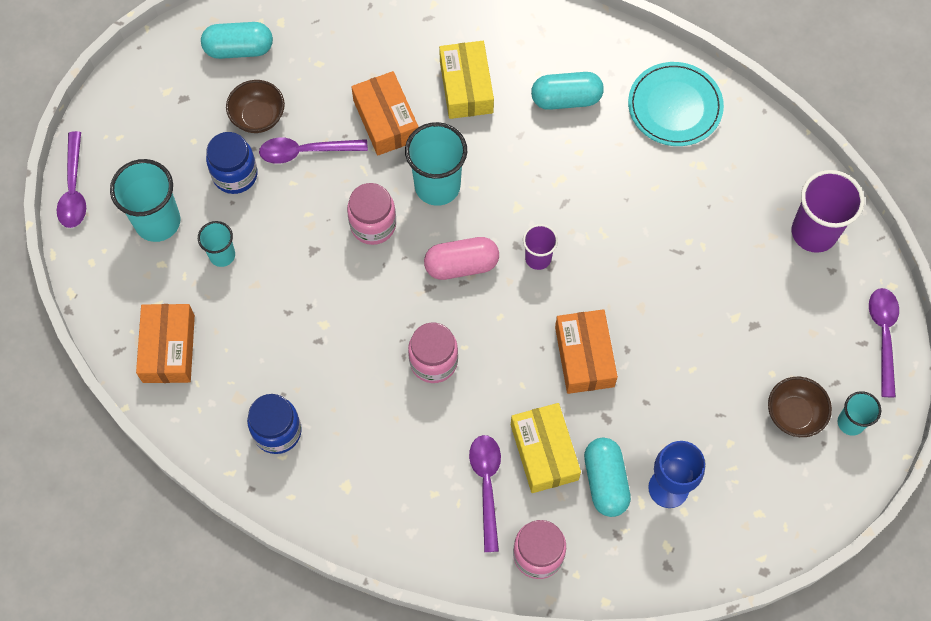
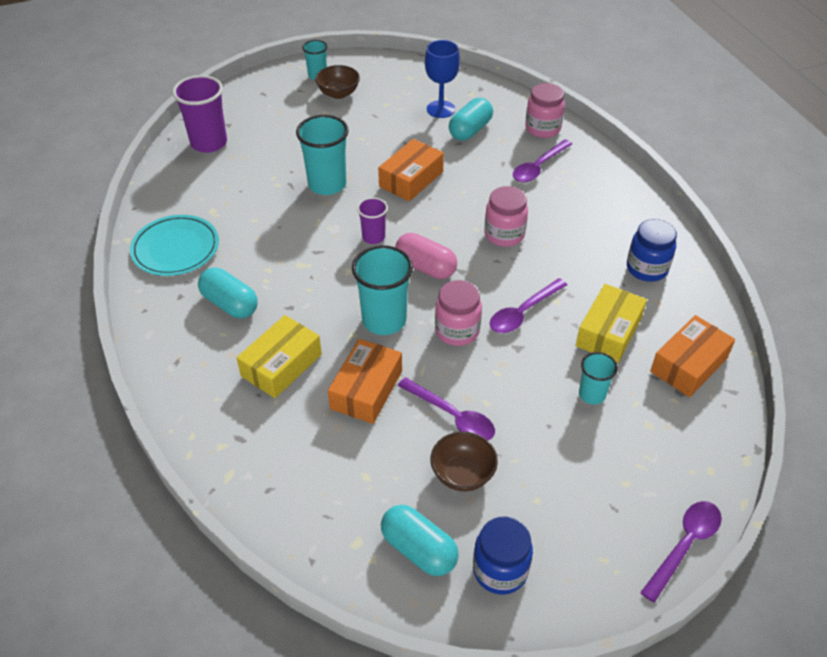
camera: 135 degrees left, 20 degrees down
(157, 222) = (626, 458): turquoise cup -> turquoise cup (327, 184)
(235, 175) = (527, 444): blue jar -> blue jar (500, 570)
(544, 452) = (488, 159): yellow box -> yellow box (608, 332)
(883, 336) = (249, 89): purple spoon -> purple spoon (523, 312)

